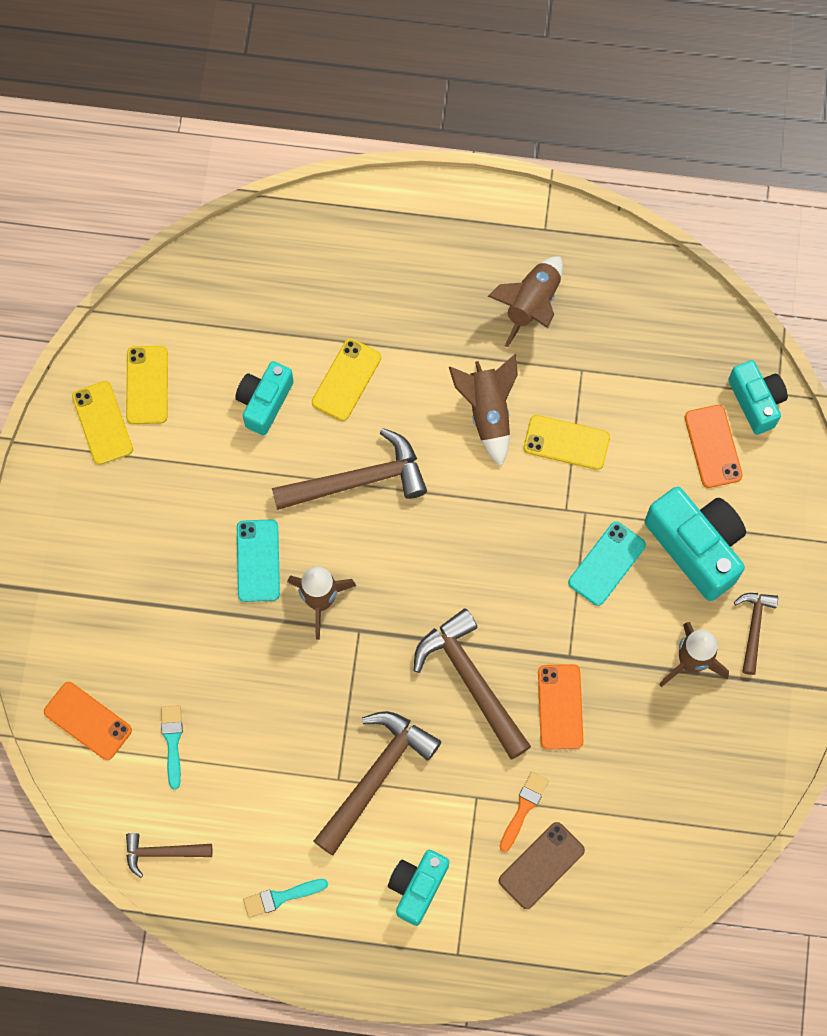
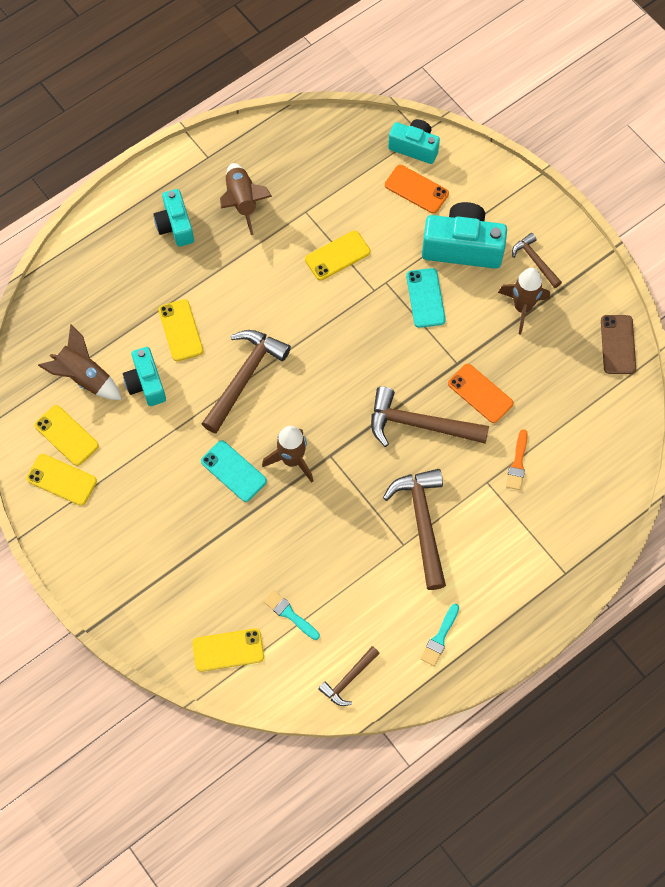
camera: 45 degrees left, 5 degrees down
(88, 721) = (228, 650): orange phone -> yellow phone
(417, 887) = (506, 559): turquoise camera -> turquoise camera (175, 226)
(488, 412) = (278, 278): brown rocket -> brown rocket (84, 377)
(523, 808) = (517, 463): orange brush -> orange brush turned 150 degrees counterclockwise
(541, 865) = (558, 484): brown phone -> brown phone (618, 344)

